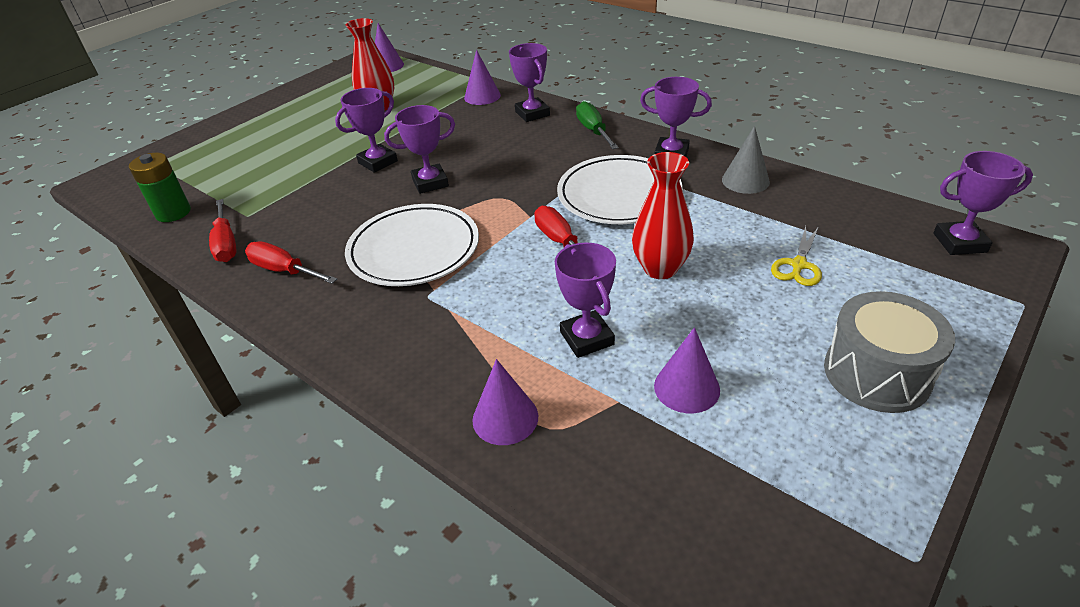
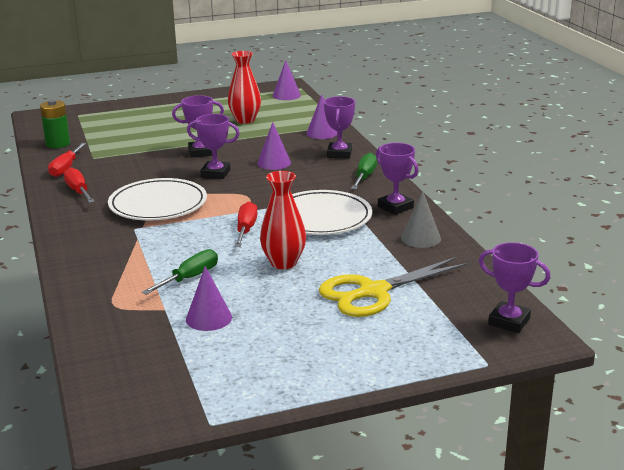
camera: 30 degrees right, 15 degrees down
(505, 418) = (99, 293): purple cone -> purple cone (274, 163)
(587, 338) = (190, 278): purple trophy -> green screwdriver
(798, 265) = (373, 292): yellow scissors -> yellow scissors, size x1.98
(876, 373) = (326, 355): grey drum -> none

